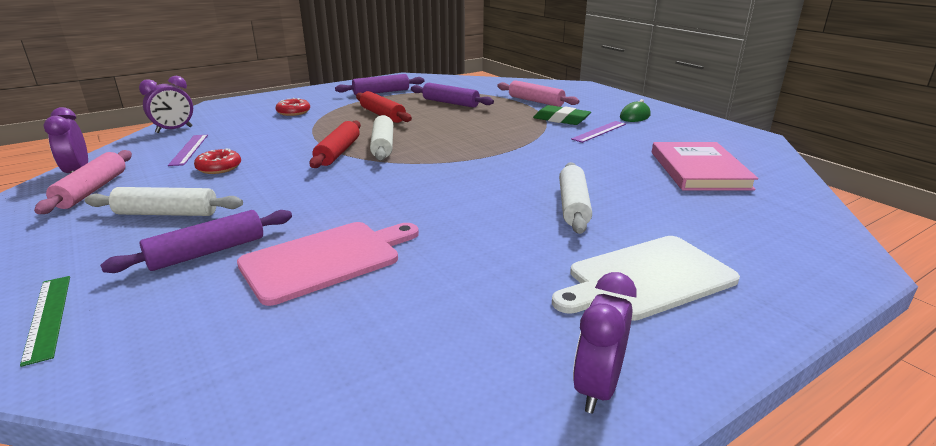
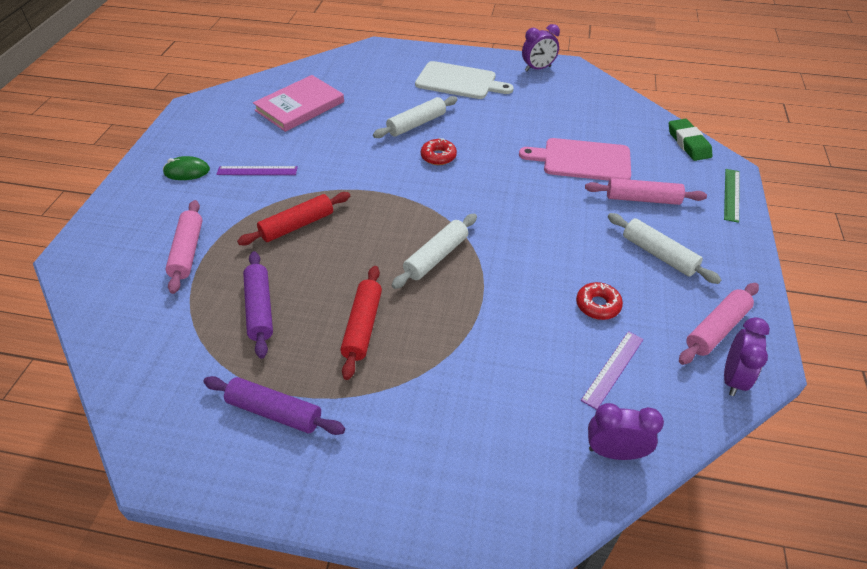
camera: 135 degrees left, 20 degrees up
(207, 252) = (642, 199): purple rolling pin -> pink rolling pin
(293, 112) = (443, 412): red donut -> red donut (438, 156)
(338, 152) = (482, 269): red rolling pin -> red rolling pin (297, 225)
(561, 119) = (243, 204): green eraser -> green eraser (688, 143)

